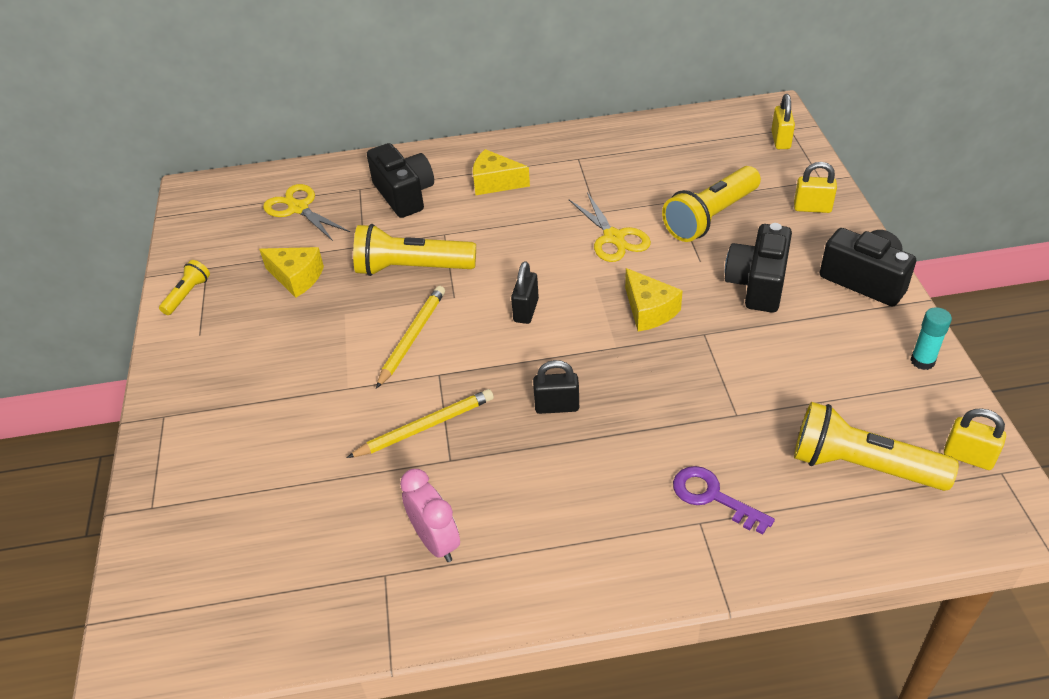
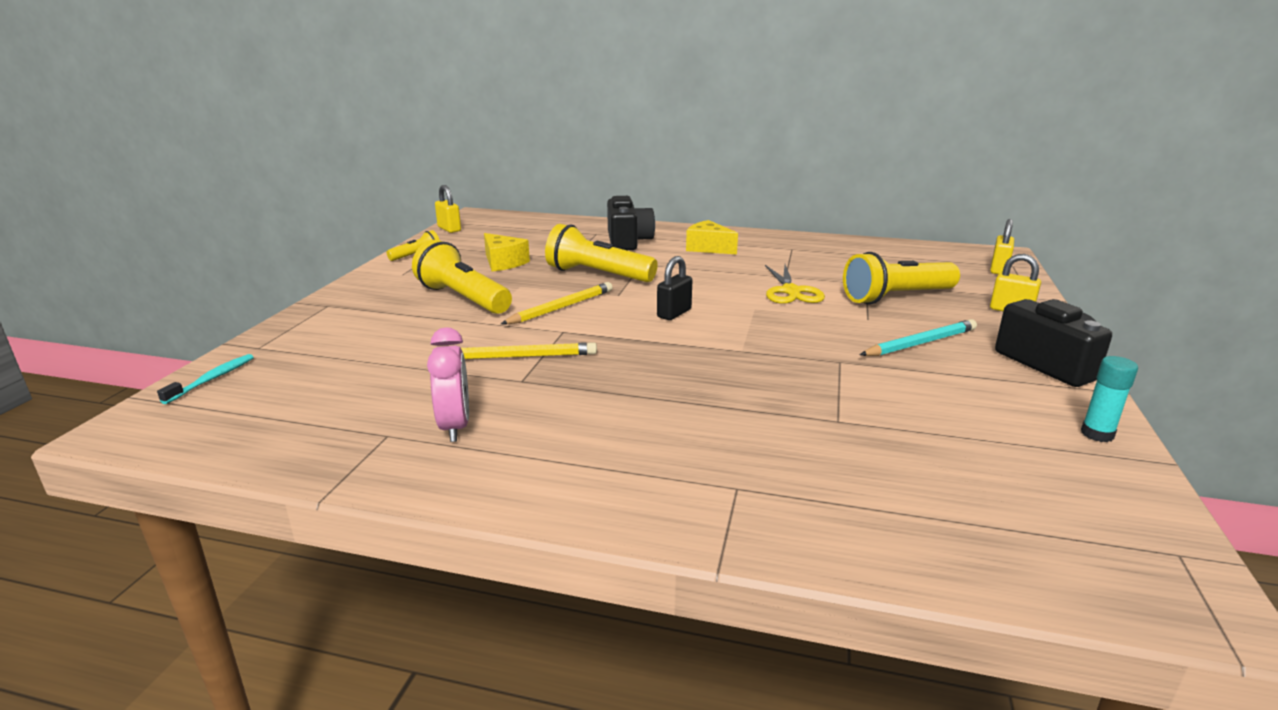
camera: 20 degrees right, 20 degrees down
(150, 569) = (212, 379): none -> turquoise toothbrush
(298, 208) = (541, 234): yellow scissors -> none
(557, 406) = (652, 372): black padlock -> none
(649, 310) = (792, 336): yellow cheese -> none
(712, 497) = (766, 472): purple key -> none
(757, 284) = (920, 343): black camera -> turquoise pencil
(861, 466) = (971, 496): yellow flashlight -> yellow flashlight (463, 298)
(968, 457) = (1131, 526): yellow padlock -> yellow padlock (449, 229)

